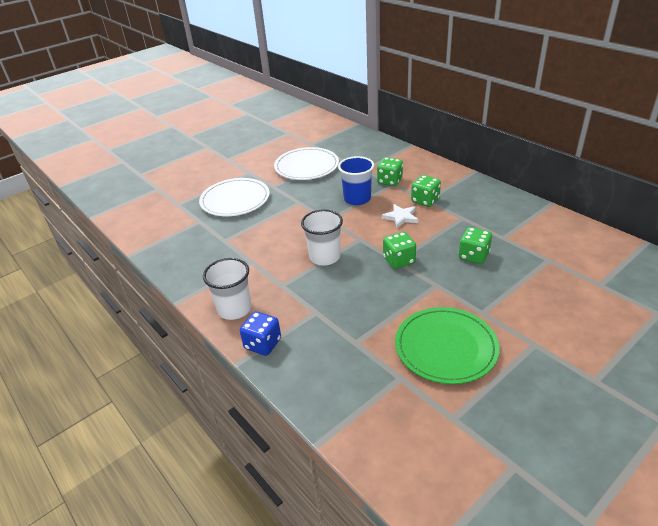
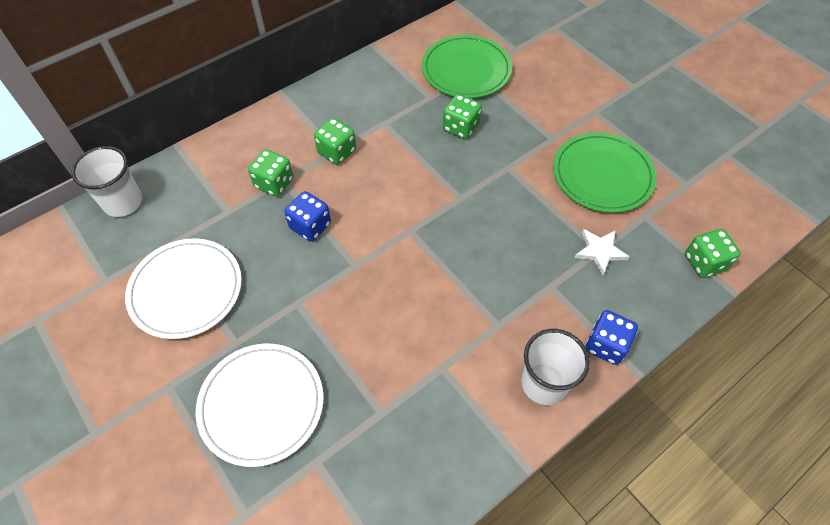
camera: 90 degrees left, 20 degrees up
(325, 257) = (444, 273): white cup -> white cup (123, 202)
(357, 199) = (310, 226): blue cup -> blue dice
(399, 260) = (461, 195): green dice -> green dice (704, 262)
(401, 217) = (370, 182): white star -> white star (600, 251)
(549, 255) = (466, 70): none -> green plate

